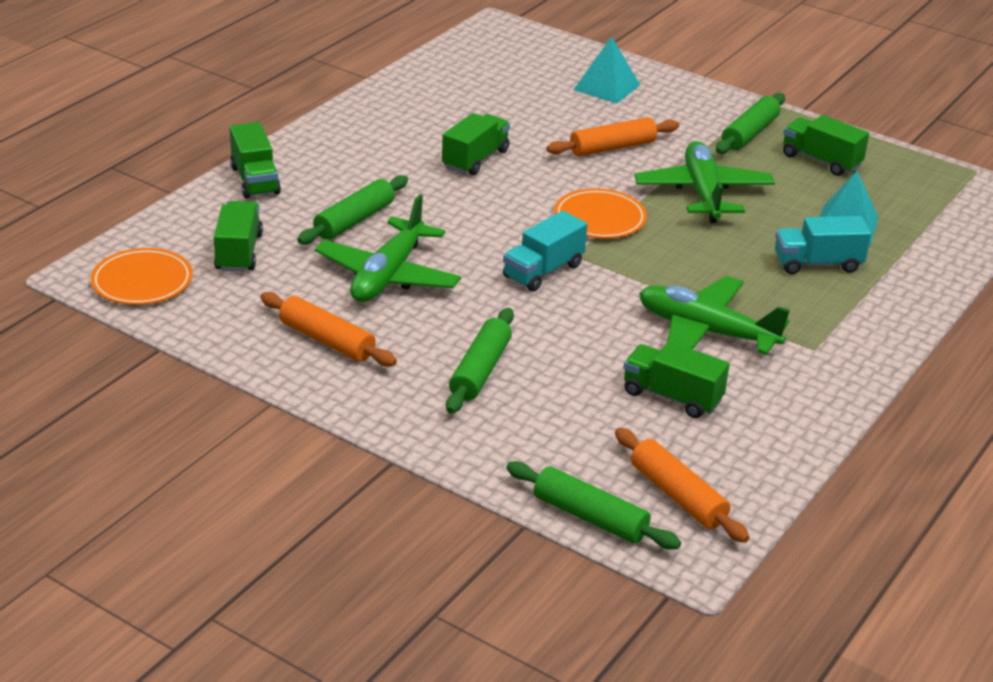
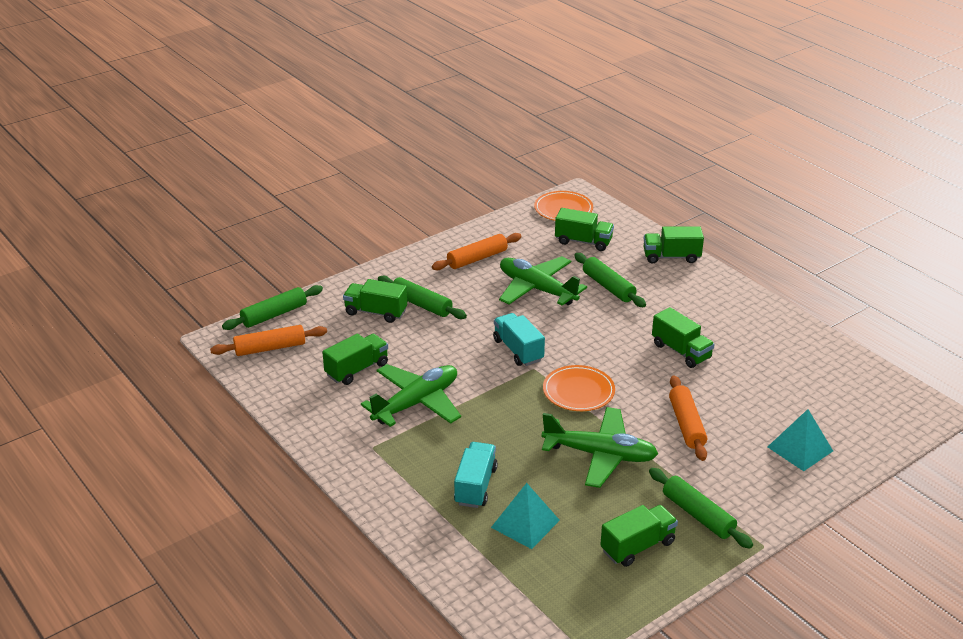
camera: 110 degrees right, 0 degrees up
(524, 410) = (376, 312): none -> green truck

